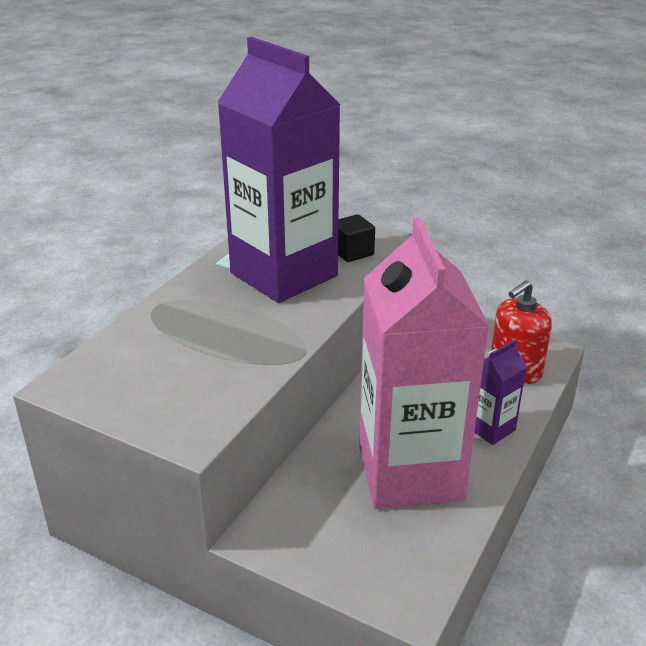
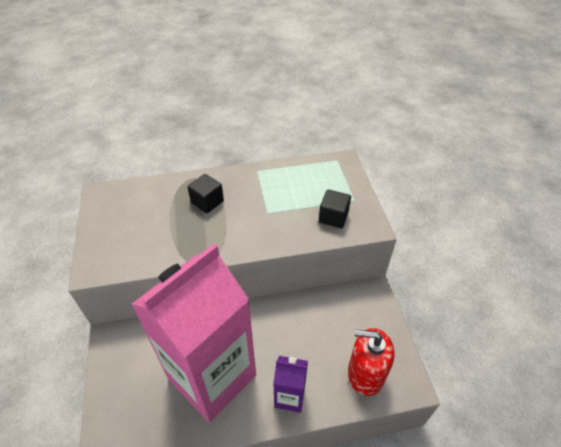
camera: 50 degrees right, 15 degrees up
(211, 313) = (207, 202): none -> black cube
(284, 274) = (275, 204): purple carton -> none

